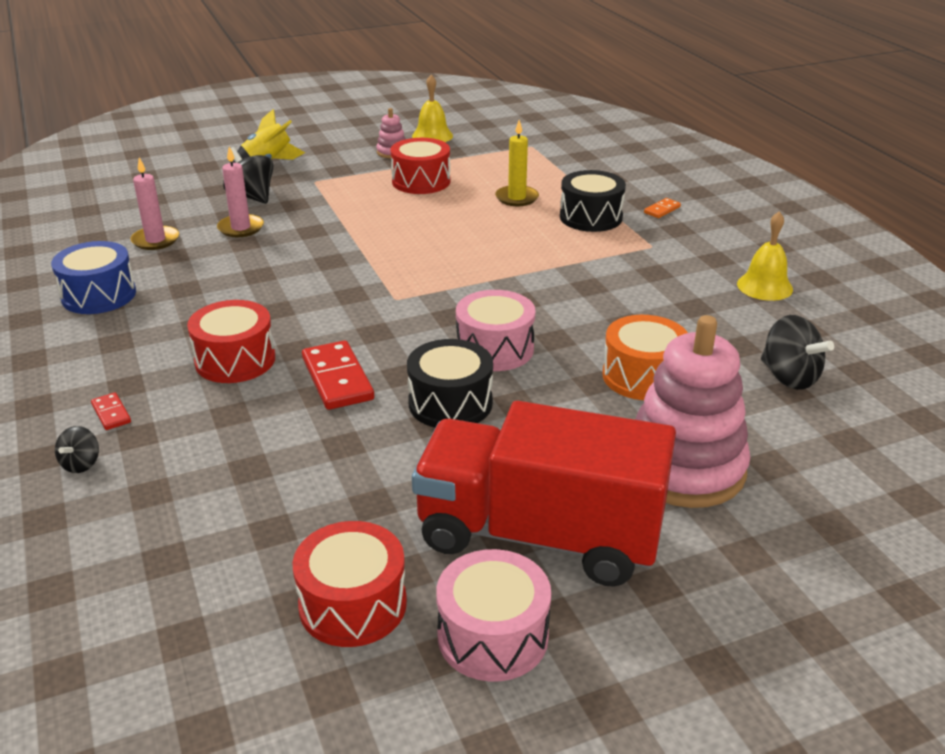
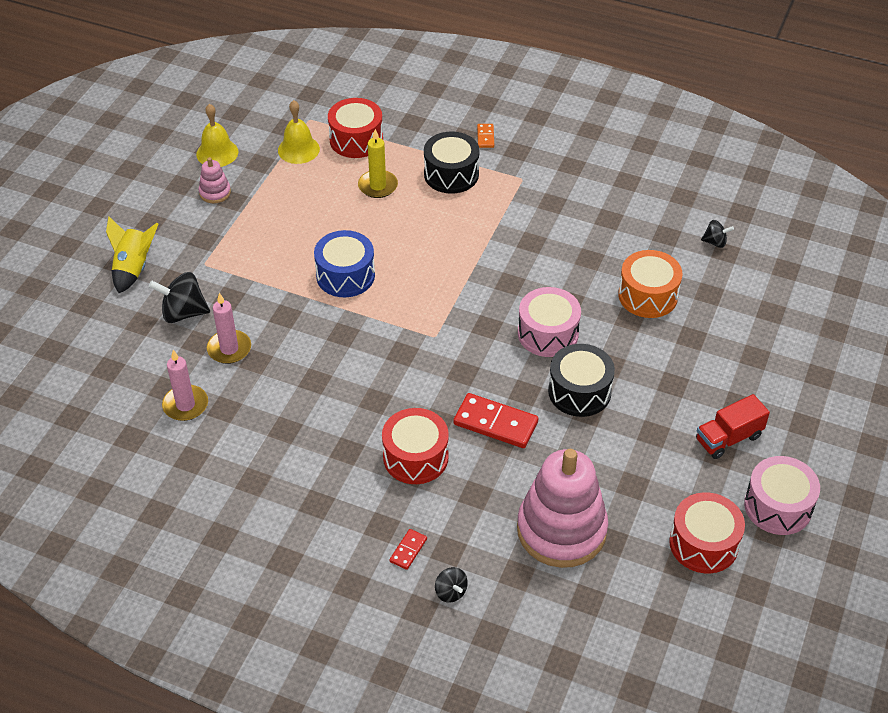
camera: 45 degrees left, 15 degrees up
(99, 295) = (235, 480): blue drum -> blue drum (345, 275)
(111, 413) = (408, 550): red domino -> red domino turned 75 degrees counterclockwise
(421, 181) = (286, 212): red drum -> red drum (356, 140)
(539, 535) = (728, 438): red truck -> red truck, size x0.44
(684, 468) = (739, 345): pink stacking toy -> pink stacking toy (561, 530)
(764, 286) = (624, 173): yellow bell -> yellow bell (298, 149)
(789, 377) = (715, 242): black spinning top -> black spinning top, size x0.56

